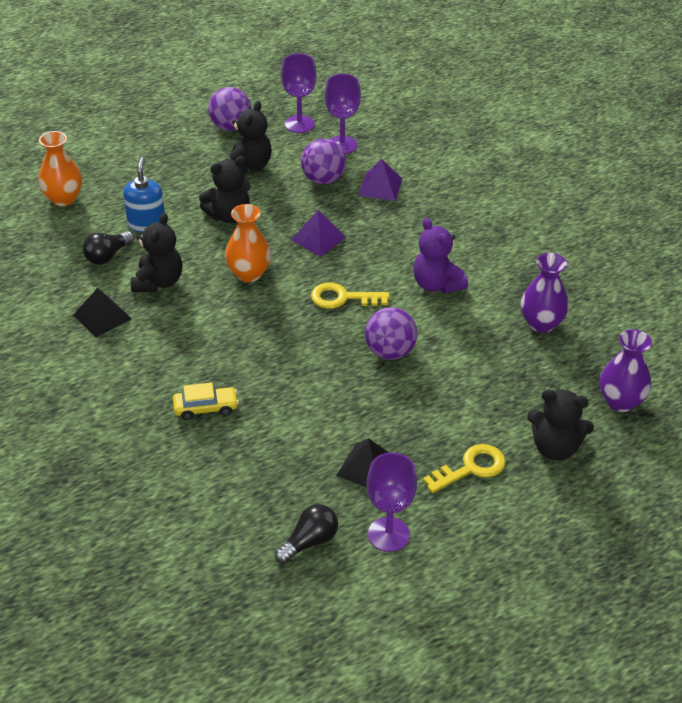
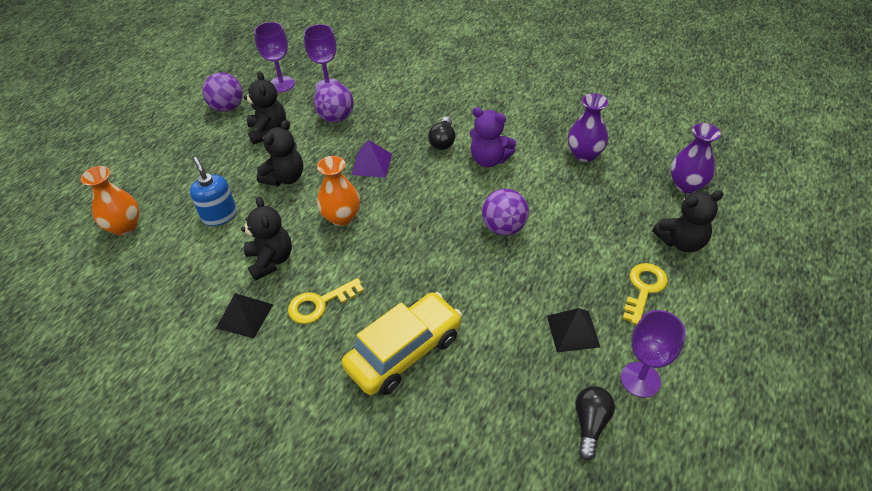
camera: 30 degrees left, 5 degrees up
(107, 256) = (206, 259): black light bulb -> black light bulb (443, 141)
(206, 408) = (404, 351): yellow car -> yellow car, size x1.98
(342, 298) = (431, 202): yellow key -> yellow key (319, 304)
(380, 187) = (383, 106): purple pyramid -> none

